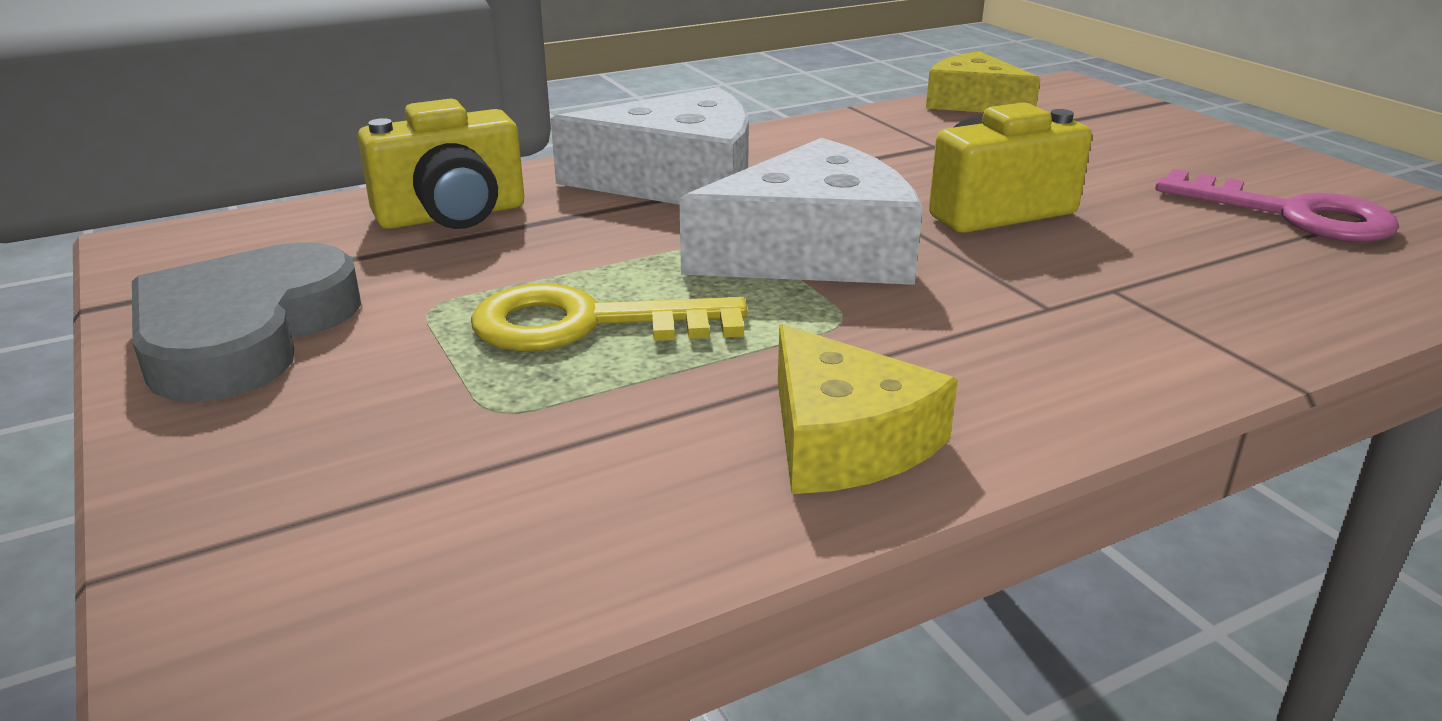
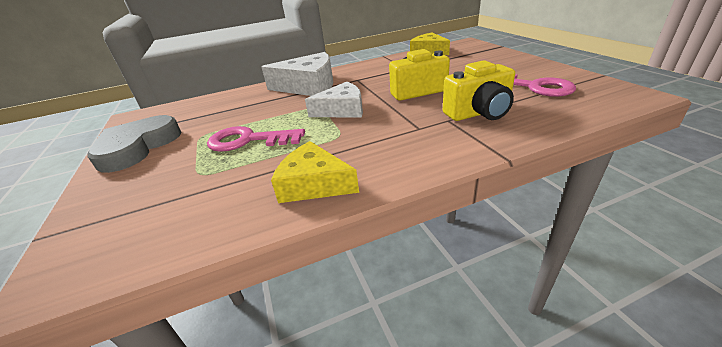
camera: 10 degrees right, 5 degrees up
(452, 215) = (227, 103): yellow camera -> yellow camera (479, 113)
(588, 324) = (249, 140): yellow key -> pink key
(813, 251) = (342, 110): white cheese -> white cheese, size x0.66
(843, 440) = (314, 184): yellow cheese -> yellow cheese turned 135 degrees clockwise

